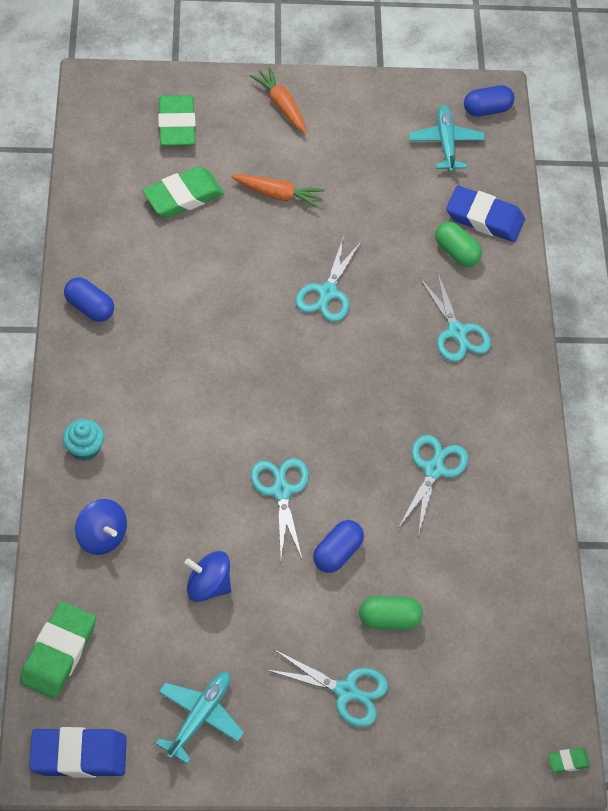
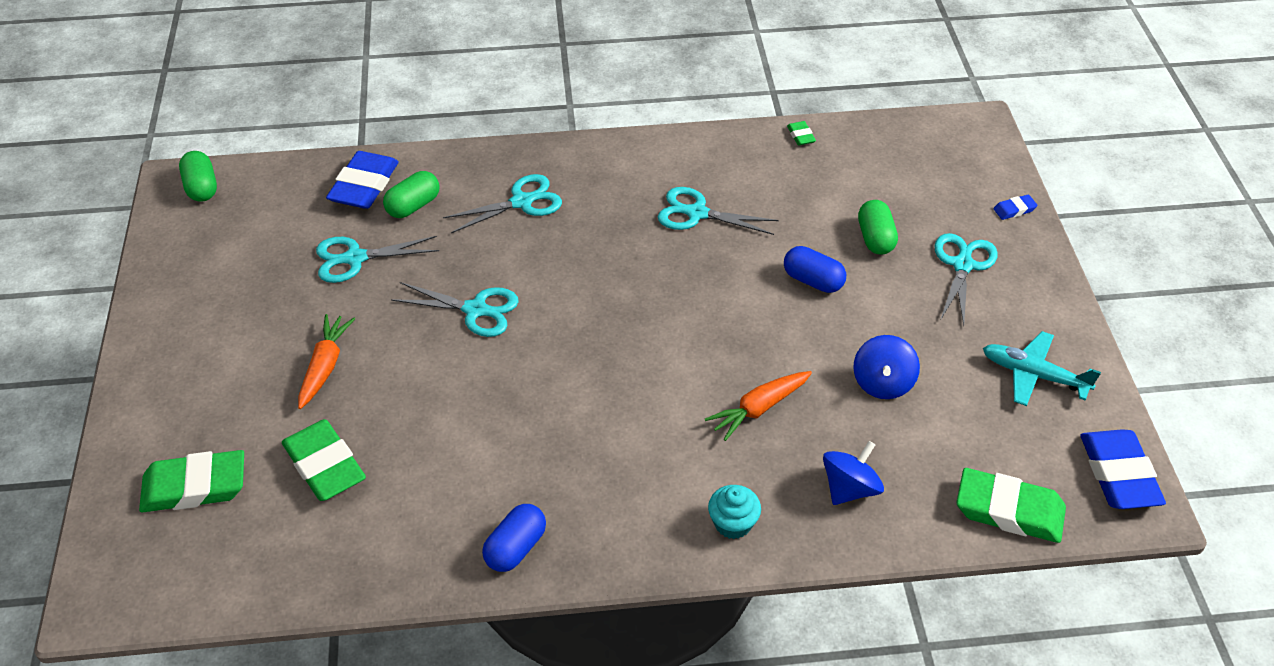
camera: 90 degrees left, 10 degrees down
(281, 105) = (170, 375): orange carrot -> orange carrot (758, 409)
(281, 491) = (750, 331): turquoise scissors -> turquoise scissors (355, 258)
(421, 764) = (1014, 210): none -> blue eraser
(446, 143) = (251, 219): turquoise plane -> none
(487, 109) = (201, 187): blue capsule -> green capsule
(568, 761) = (973, 120): green eraser -> green eraser (801, 136)

